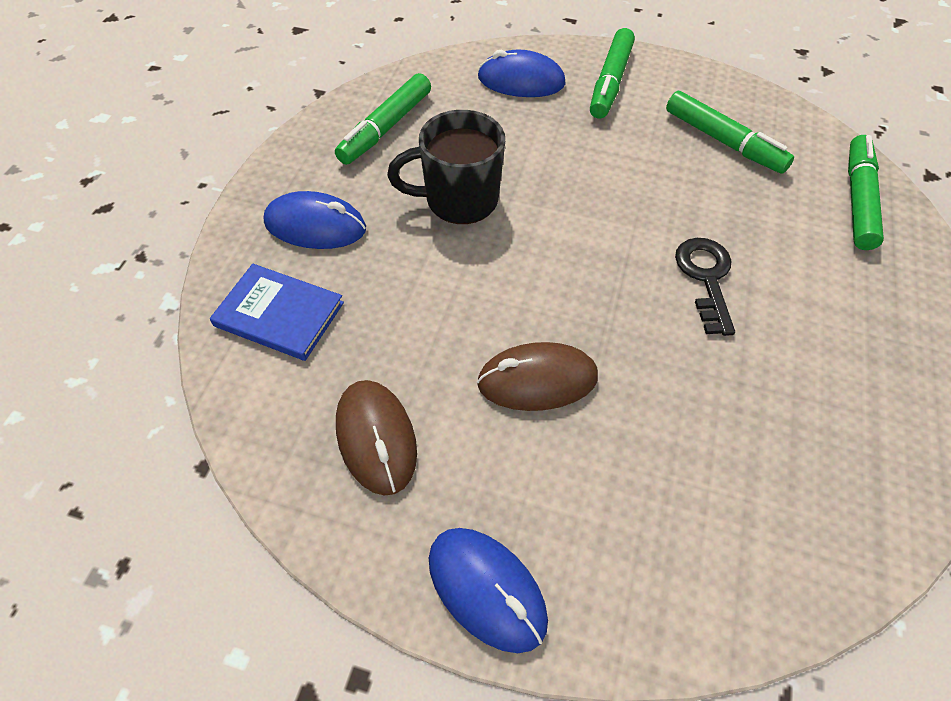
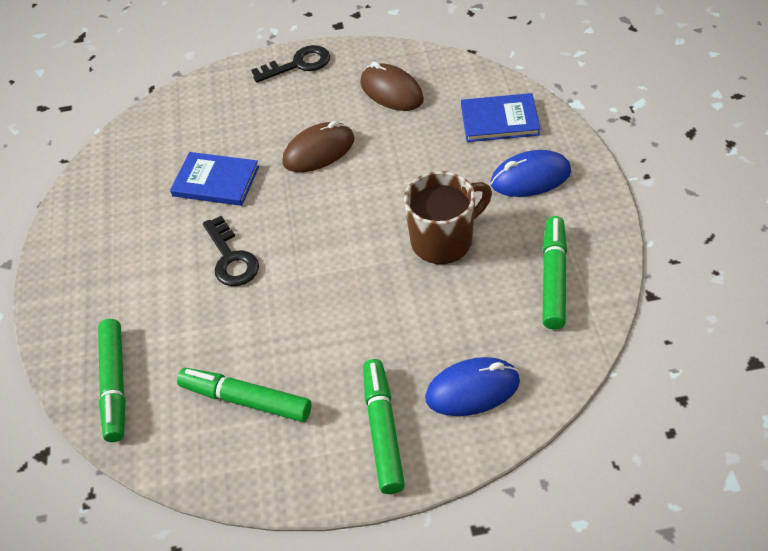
camera: 160 degrees right, 5 degrees down
(459, 200) = (443, 240): black mug -> brown mug
(487, 589) = (298, 64): blue mouse -> black key
(701, 398) = (216, 181): none -> blue book

